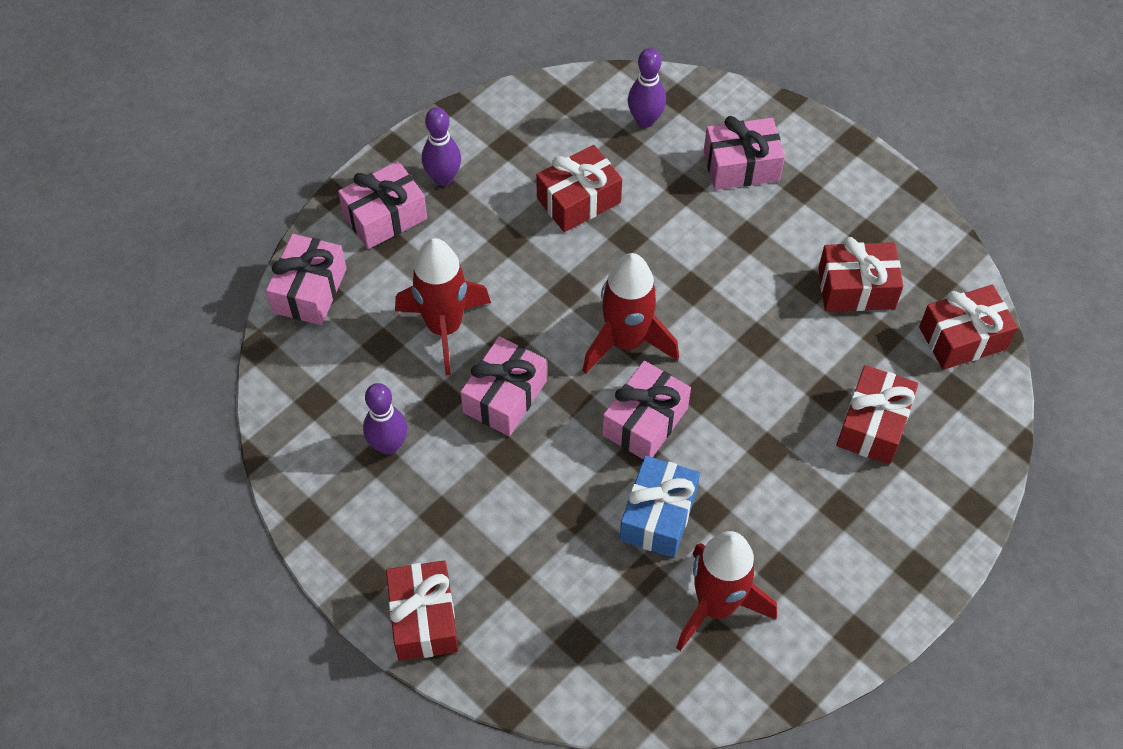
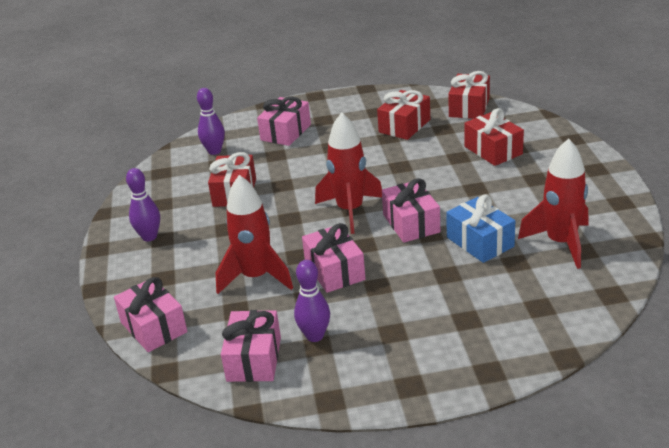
camera: 50 degrees left, 25 degrees down
(385, 217) = (144, 271): pink gift -> pink gift (254, 359)
(424, 619) = (465, 371): red gift -> none

